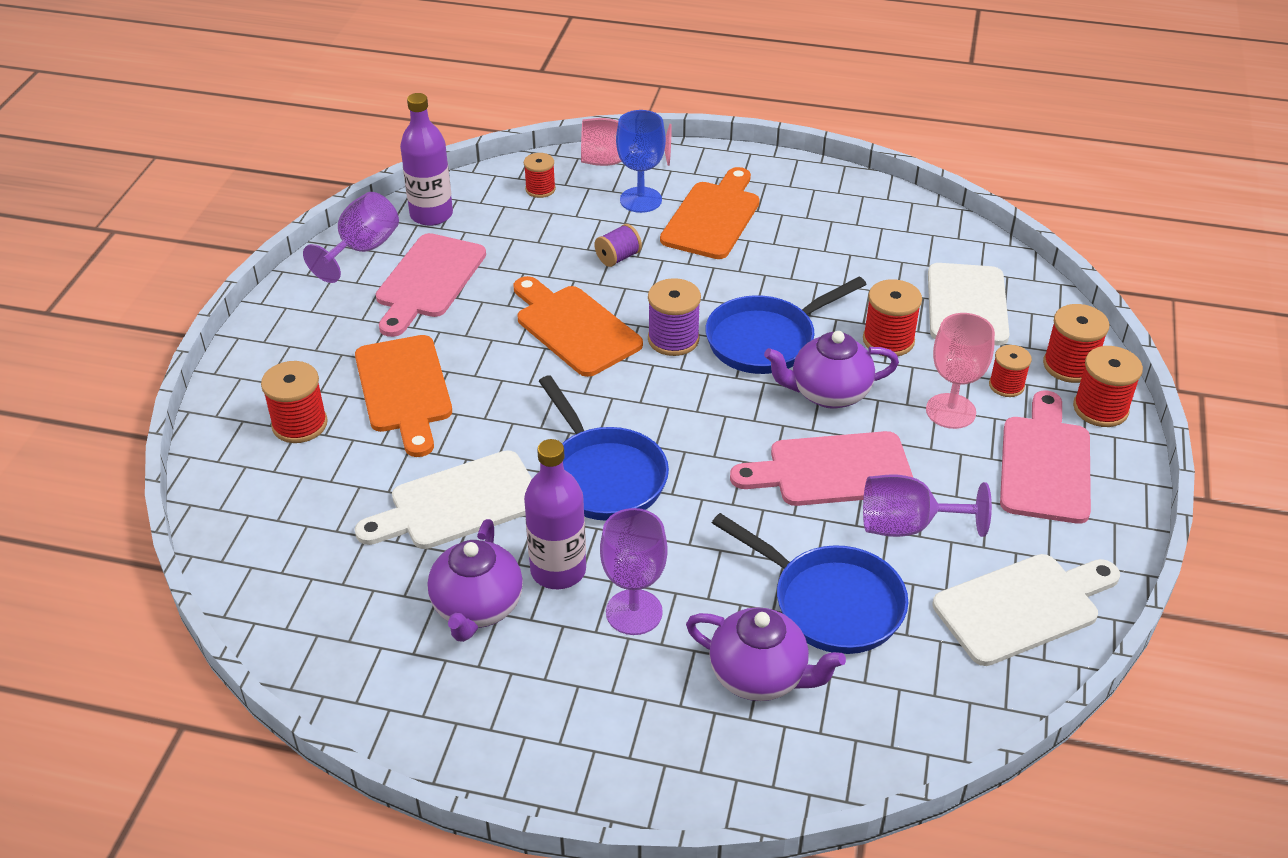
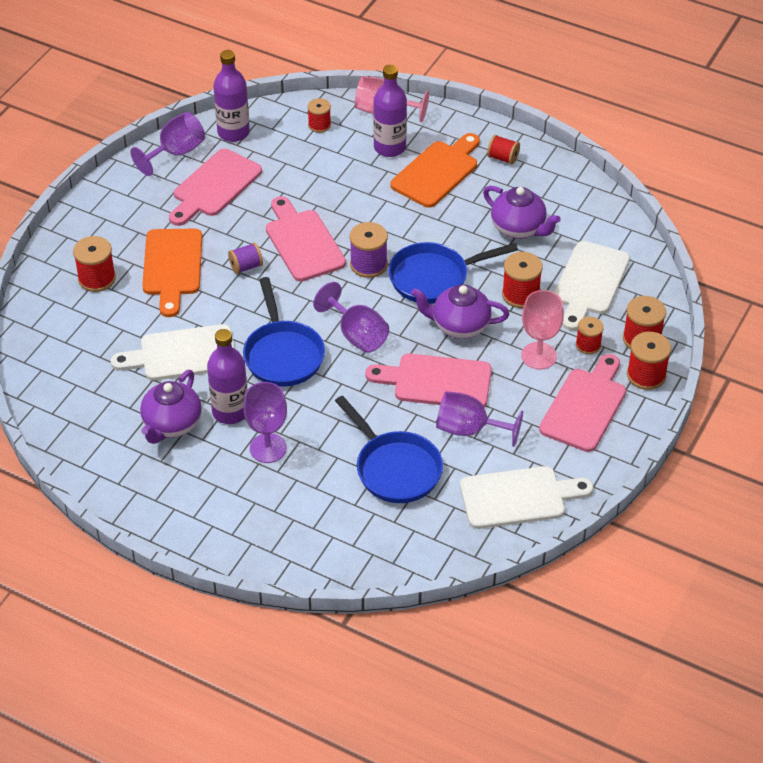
camera: 15 degrees right, 5 degrees up
(574, 328) = (303, 242): orange cutting board -> pink cutting board
(618, 258) = (355, 193): purple spool -> purple spool (246, 266)
(640, 200) = (390, 147): blue goblet -> purple bottle
(696, 430) = (357, 335): none -> purple goblet
(760, 676) = (330, 504): purple teapot -> purple teapot (519, 228)
(786, 189) = (503, 158): none -> red spool

